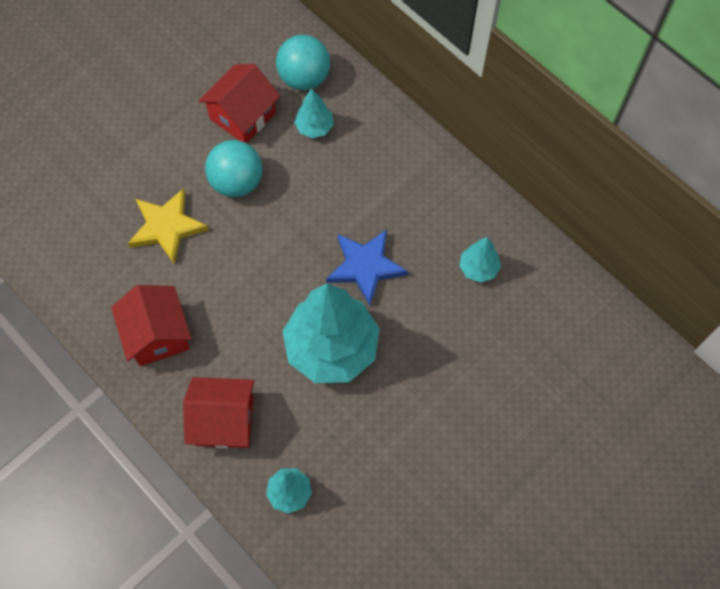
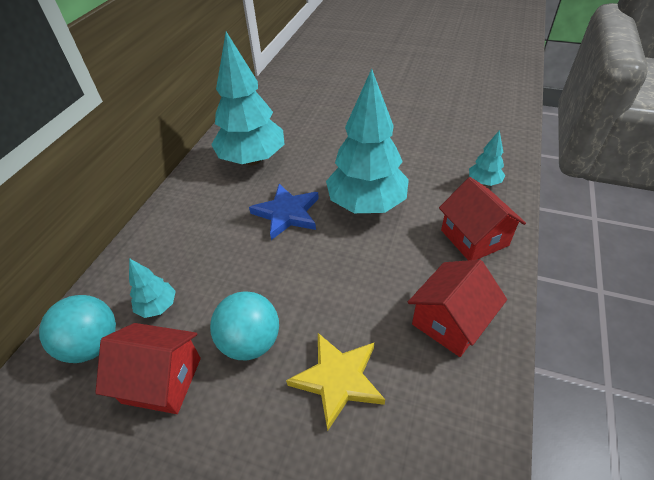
camera: 115 degrees left, 20 degrees down
(478, 268) = (252, 160): turquoise tree -> turquoise tree, size x2.22

